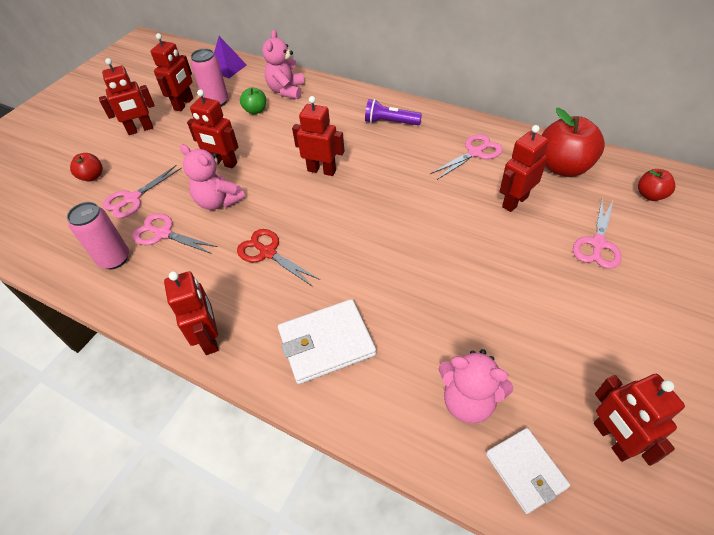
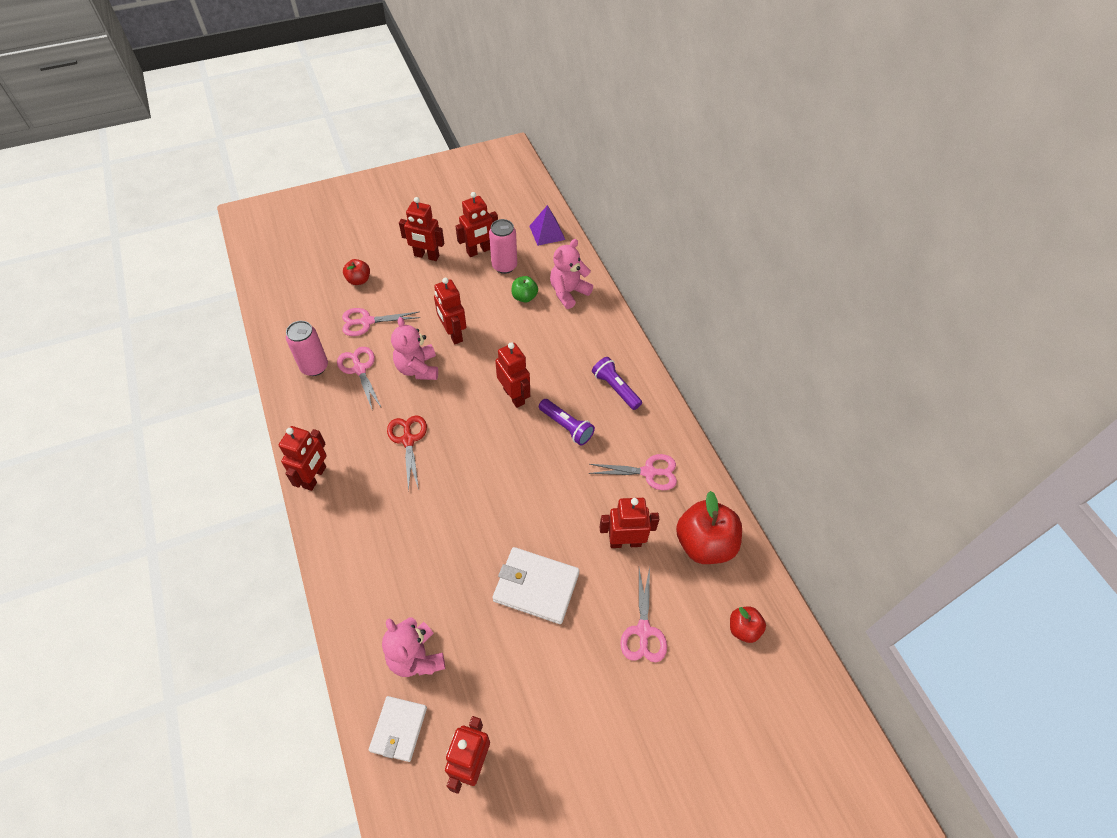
camera: 35 degrees right, 5 degrees up
(326, 343) = (376, 541): white wallet -> white wallet (536, 586)
(384, 164) = (566, 427): none -> purple flashlight
(598, 243) = (643, 630): pink scissors -> pink scissors turned 60 degrees counterclockwise

